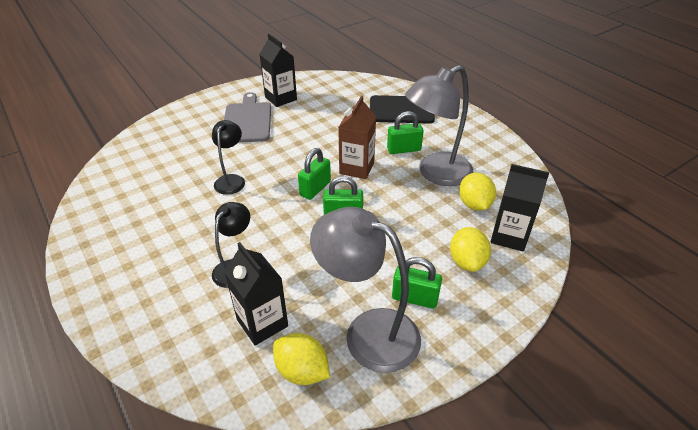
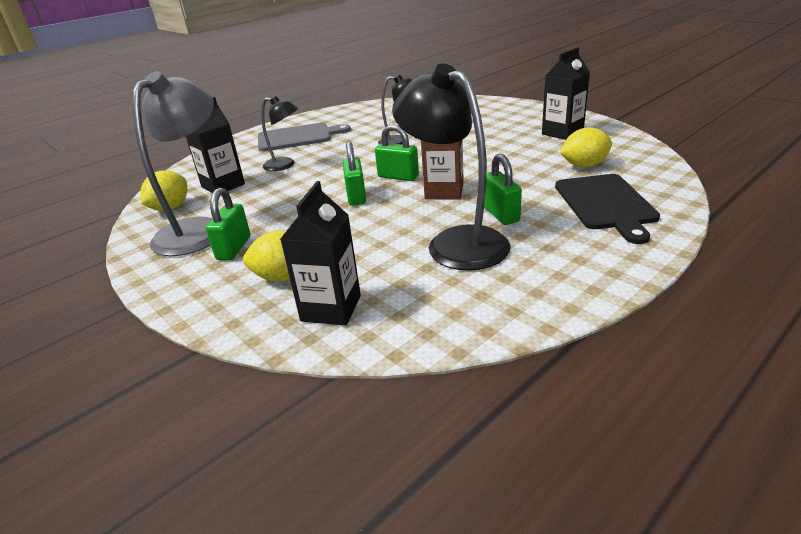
camera: 85 degrees right, 10 degrees down
(247, 121) = (503, 128): grey cutting board -> grey cutting board (297, 137)
(436, 173) = (456, 242): grey lamp -> black lamp
(474, 204) = (395, 276): yellow lemon -> yellow lemon (584, 165)

